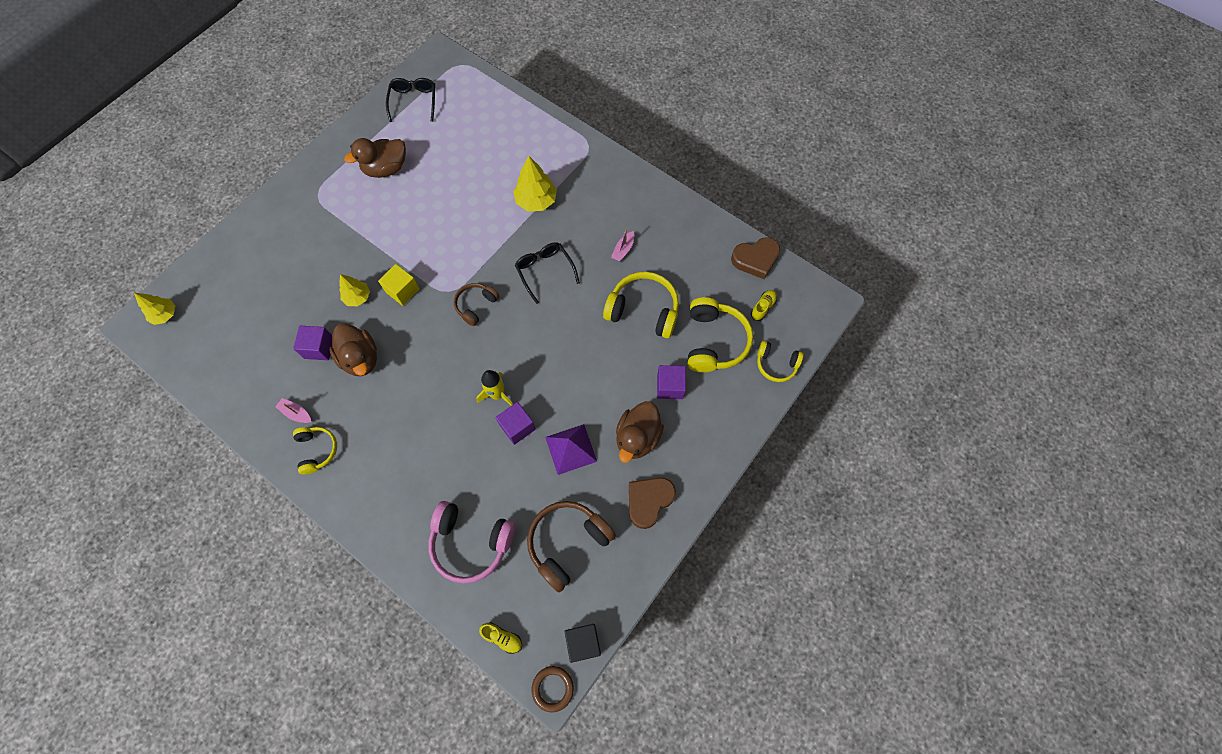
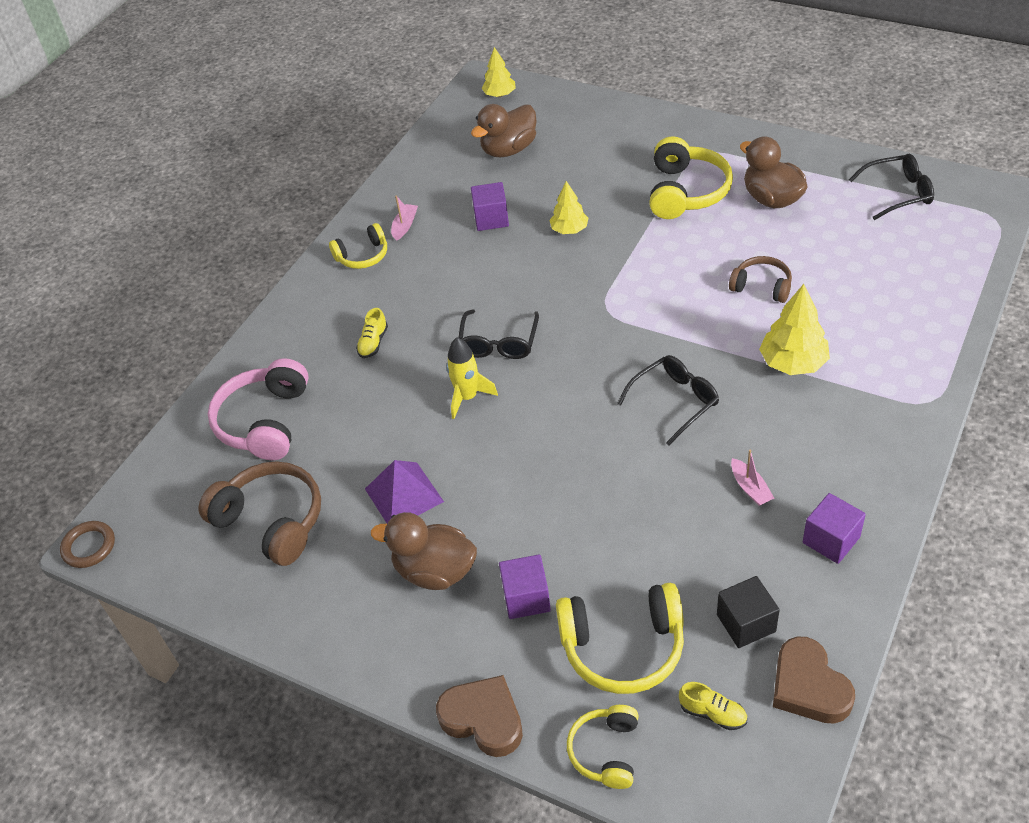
camera: 85 degrees right, 20 degrees down
(361, 358) = (486, 257): brown duck -> brown duck (508, 149)
(403, 291) = (592, 266): yellow cube -> none
(453, 365) = (499, 343): none -> black glasses
(476, 305) = (594, 342): brown headphones -> brown headphones (762, 286)
(502, 637) = (150, 481): yellow shoe -> yellow shoe (373, 343)
(517, 427) = (425, 429): purple cube -> purple cube (831, 540)
(583, 642) = (143, 567): black cube -> black cube (746, 623)
(623, 249) = (750, 488): pink boat -> pink boat turned 135 degrees counterclockwise
(643, 310) = (649, 537): yellow headphones -> yellow headphones (686, 192)
(649, 501) = (339, 605): brown heart -> brown heart (483, 719)

